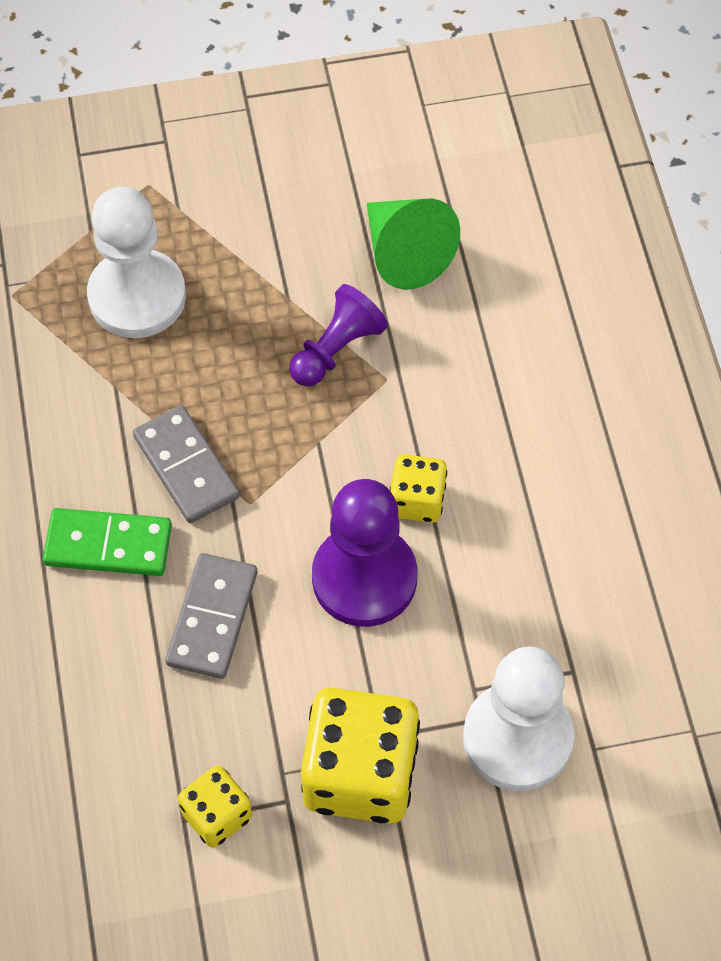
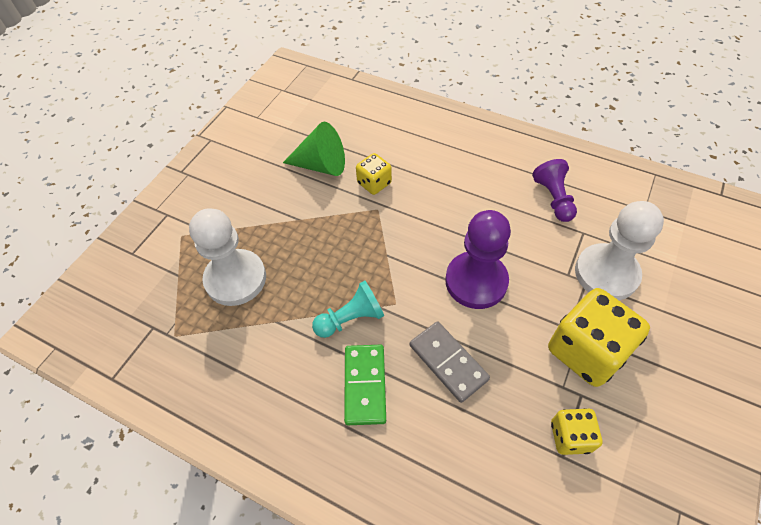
camera: 50 degrees left, 5 degrees down
(108, 545) = (365, 385): green domino -> green domino turned 45 degrees counterclockwise
(186, 467) = (351, 318): grey domino -> turquoise pawn
(336, 349) = (345, 218): purple pawn -> purple pawn (553, 198)
(417, 500) = (451, 236): yellow dice -> yellow dice (374, 183)

